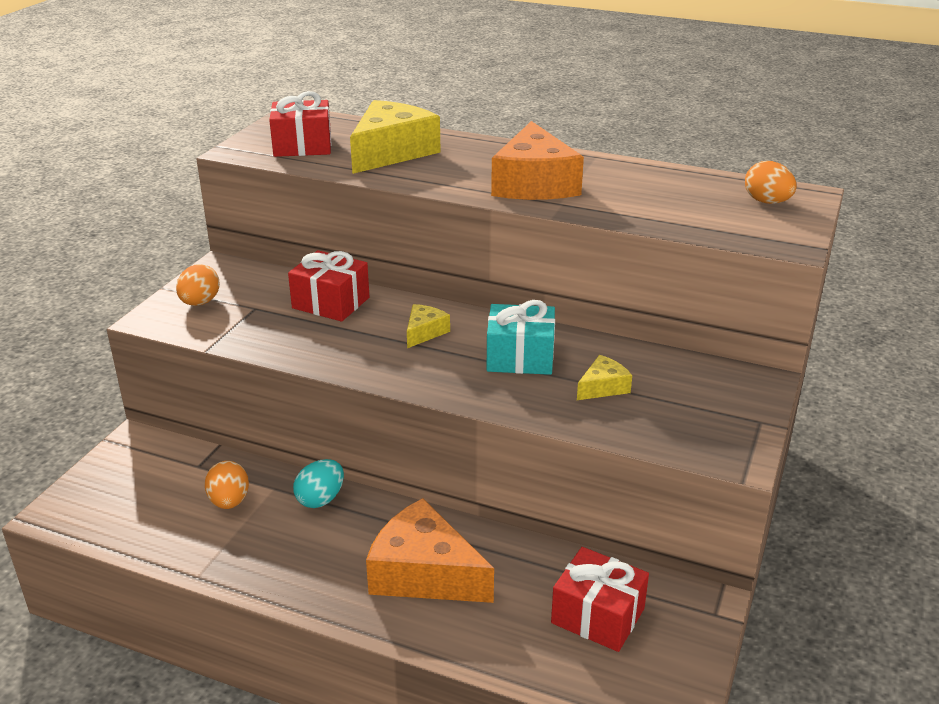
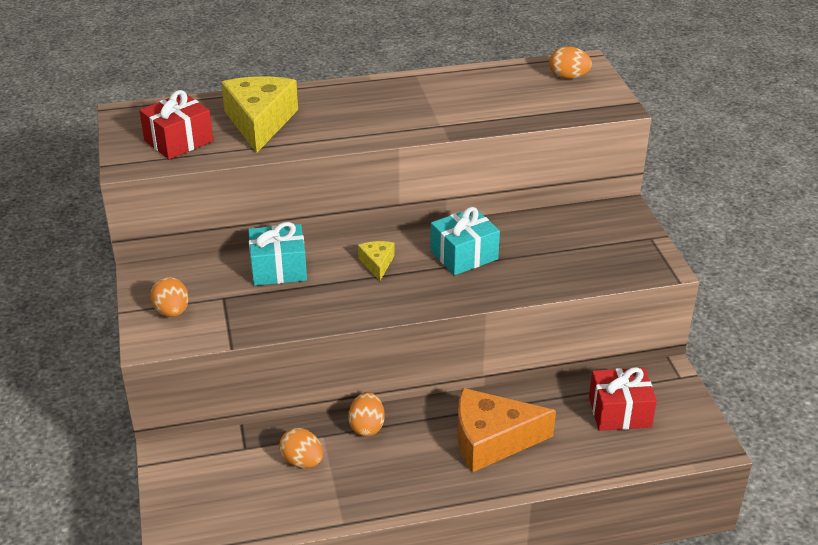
camera: 35 degrees left, 5 degrees up
(320, 499) = (367, 427): turquoise egg -> orange egg
(331, 303) = (278, 269): red gift -> turquoise gift
(534, 183) = (403, 114): orange cheese -> none
(603, 387) = (539, 254): yellow cheese -> none

